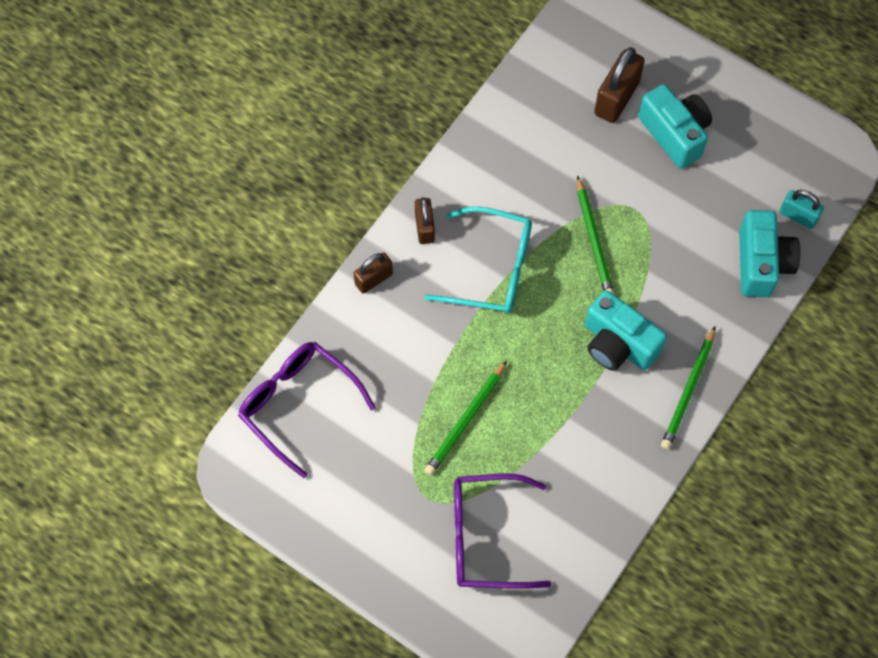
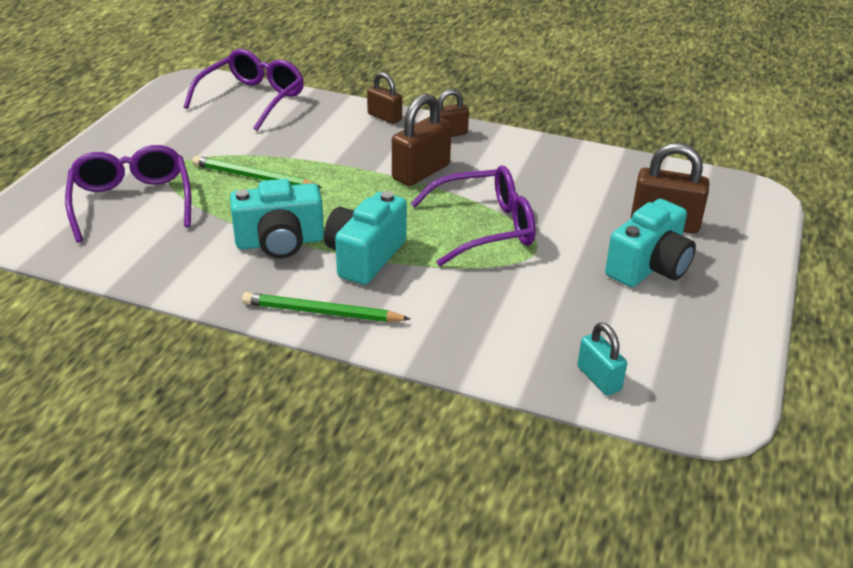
camera: 75 degrees right, 30 degrees down
(491, 269) = (421, 172): turquoise glasses -> brown padlock
(594, 239) = (484, 227): green pencil -> purple glasses
(761, 263) = (514, 353): turquoise camera -> turquoise camera (280, 242)
(798, 216) = (599, 378): turquoise padlock -> turquoise padlock turned 45 degrees counterclockwise

